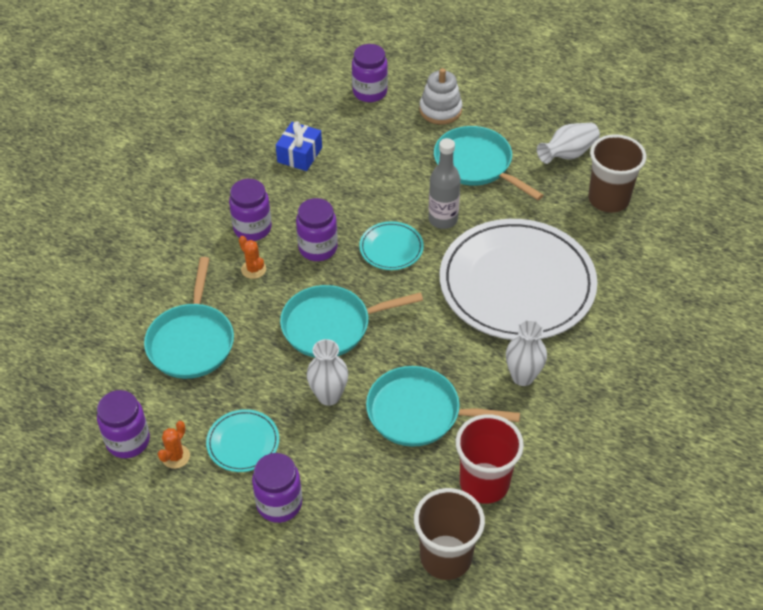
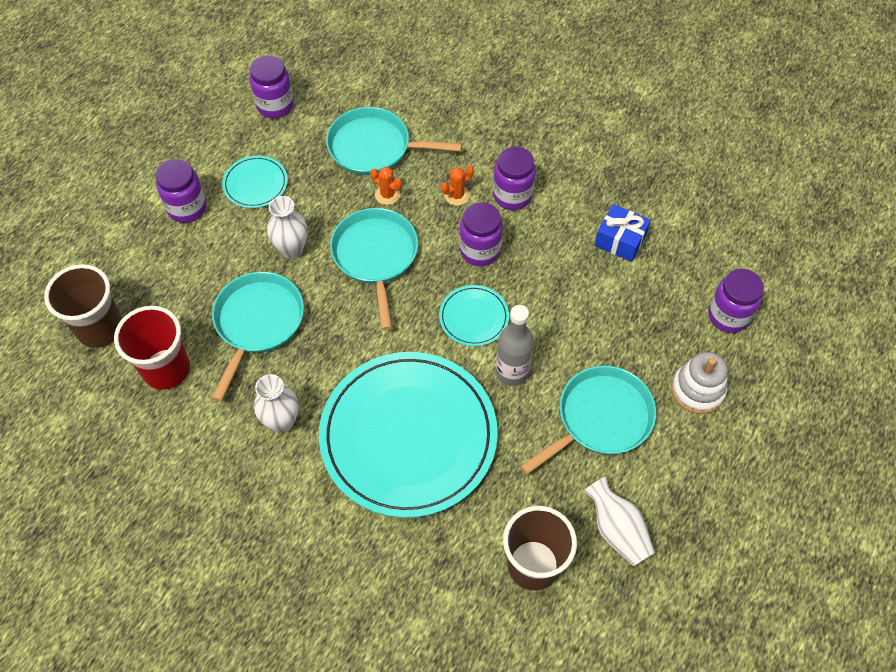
camera: 95 degrees right, 10 degrees up
(175, 456) = (252, 137): orange cactus -> orange cactus (387, 195)
(517, 283) = (408, 436): white plate -> turquoise plate

